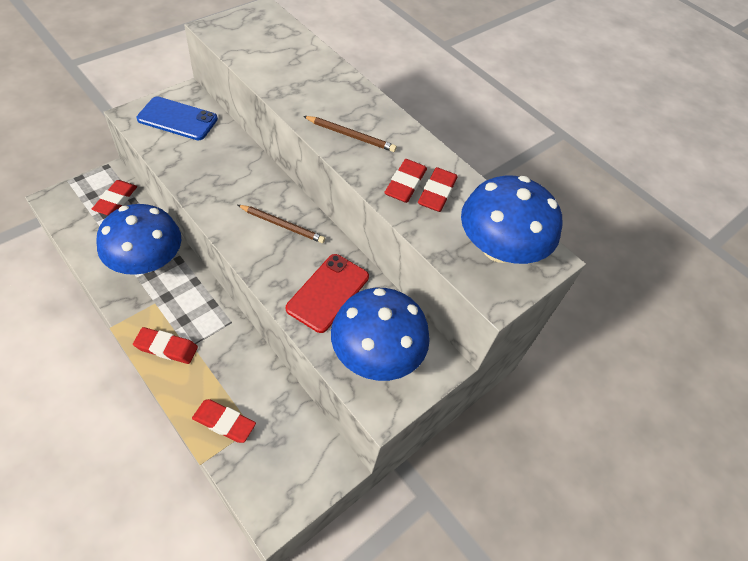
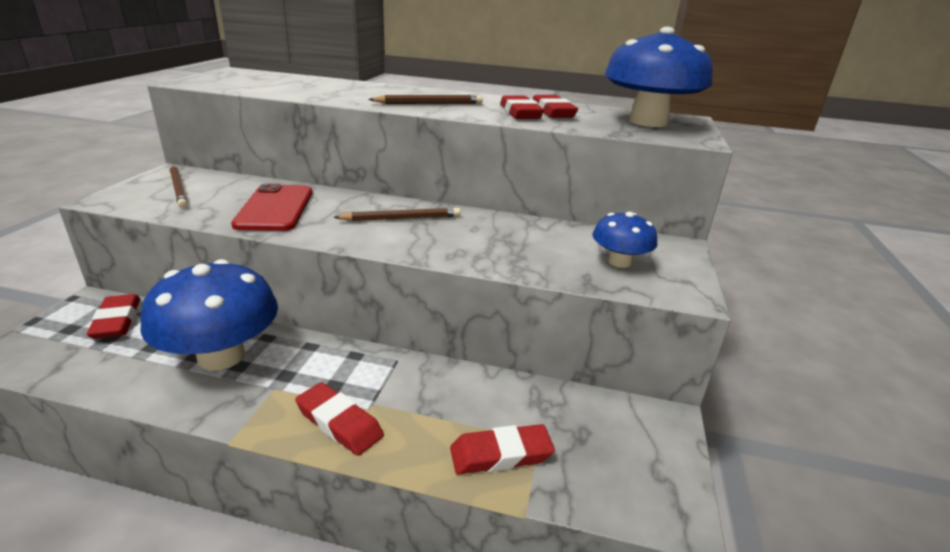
camera: 30 degrees left, 25 degrees down
(166, 348) = (339, 423): red eraser -> red eraser turned 60 degrees clockwise
(177, 119) = (178, 188): blue phone -> brown pencil
(328, 292) = (514, 242): red phone -> red phone (275, 208)
(376, 354) = (619, 262): blue mushroom -> blue mushroom, size x0.52

